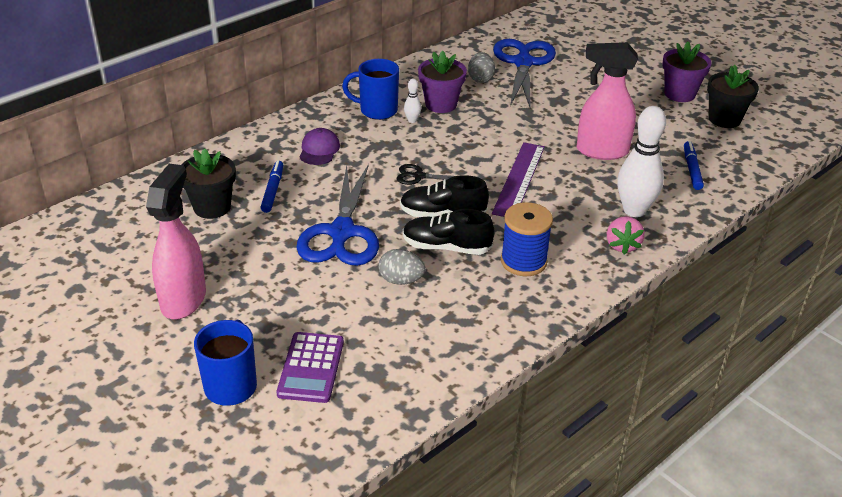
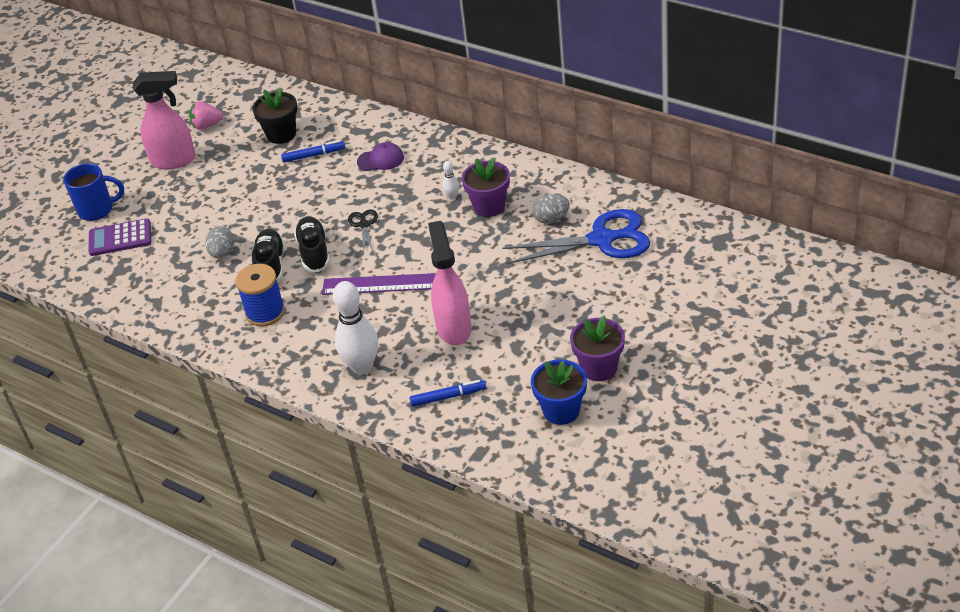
camera: 80 degrees right, 5 degrees up
(342, 233) = (271, 206): blue scissors -> none
(377, 110) = (459, 172): blue mug -> none
(622, 245) = (306, 367): pink strawberry -> pink strawberry (207, 125)
(724, 119) = (561, 410): black flower pot -> blue flower pot

